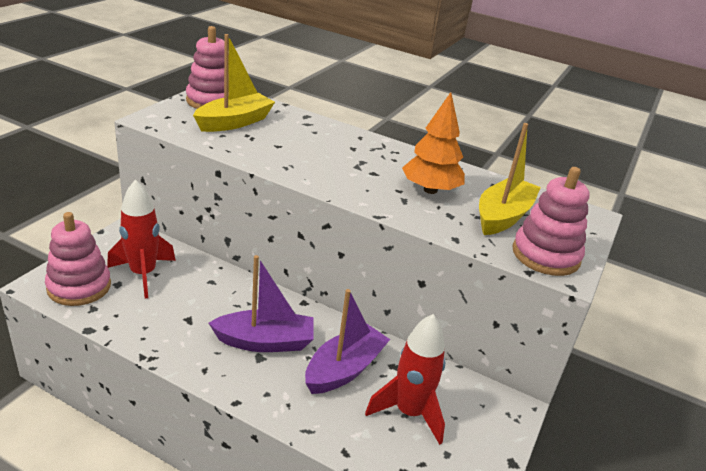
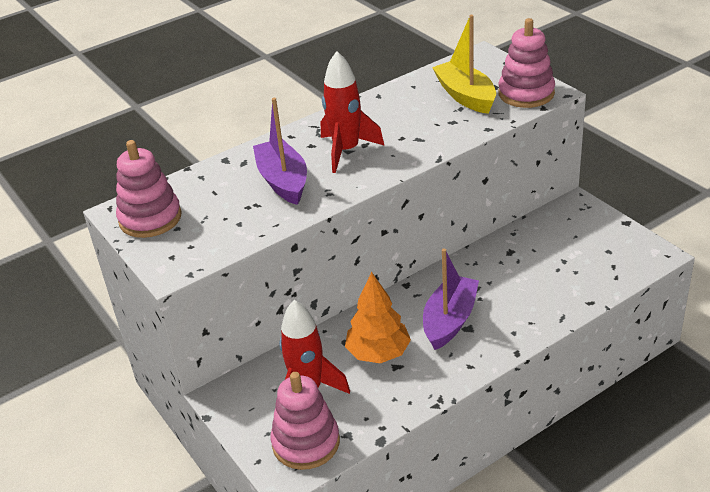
camera: 55 degrees left, 5 degrees up
(234, 122) = (214, 210): yellow boat -> none
(344, 369) = (503, 280): purple boat -> purple boat (283, 181)
(409, 412) = (563, 258): red rocket -> red rocket (346, 151)
(430, 190) = (409, 121): orange tree -> orange tree (378, 353)

